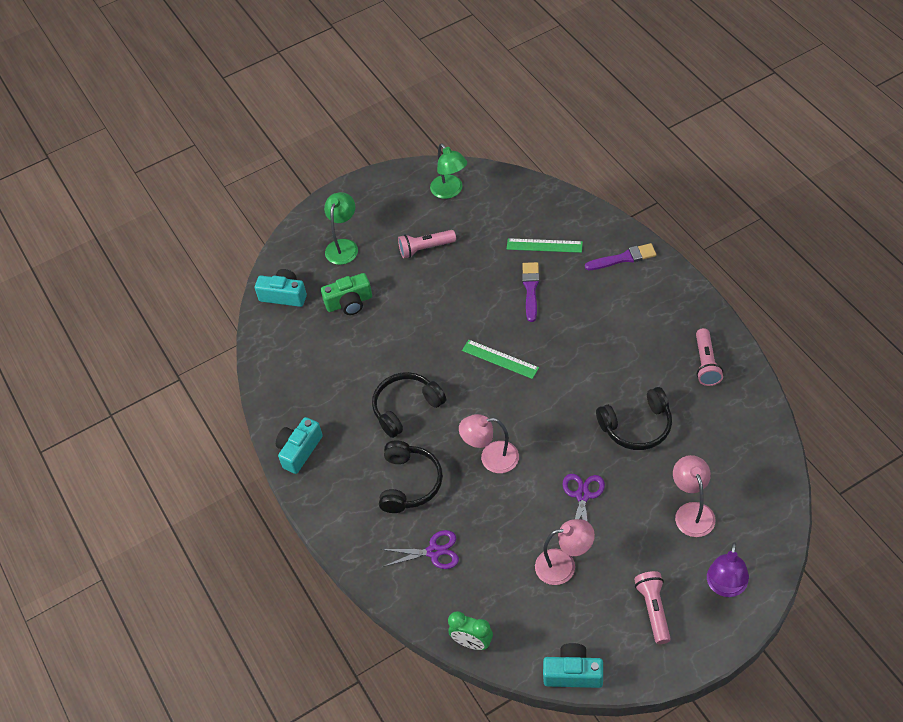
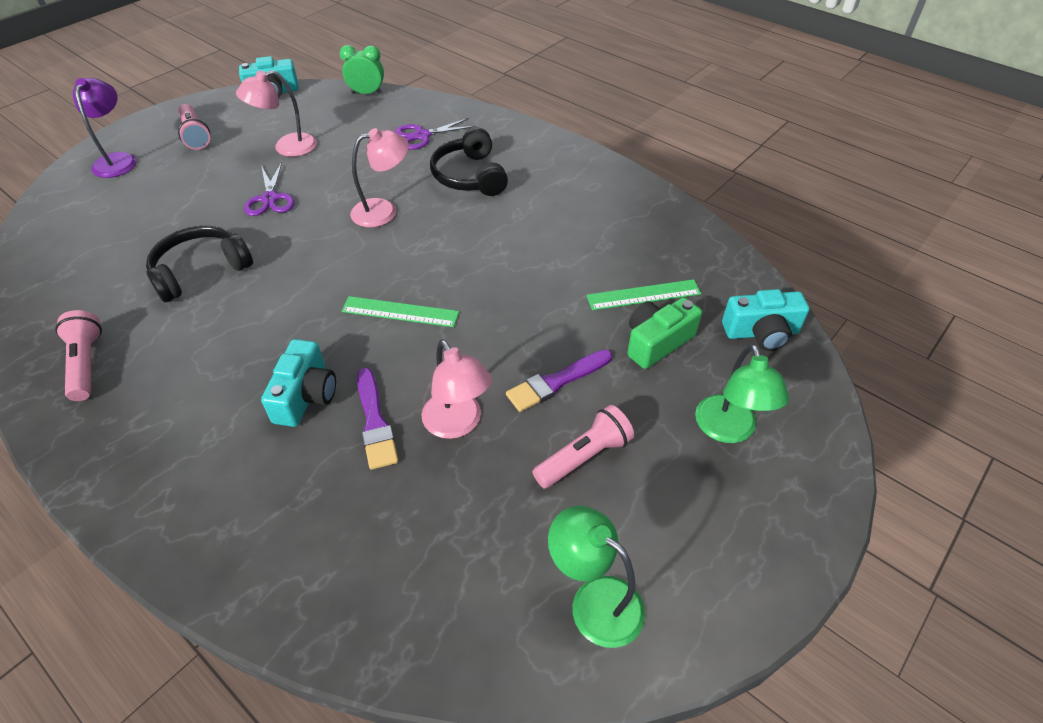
camera: 155 degrees right, 5 degrees down
(299, 450) = (608, 180): turquoise camera -> turquoise camera (306, 395)
(406, 407) = (506, 237): black headphones -> none
(544, 245) = (365, 512): green ruler -> green ruler (643, 295)
(623, 258) = (207, 519): purple brush -> purple brush (556, 382)
(692, 512) = (142, 207): pink lamp -> pink lamp (457, 424)

